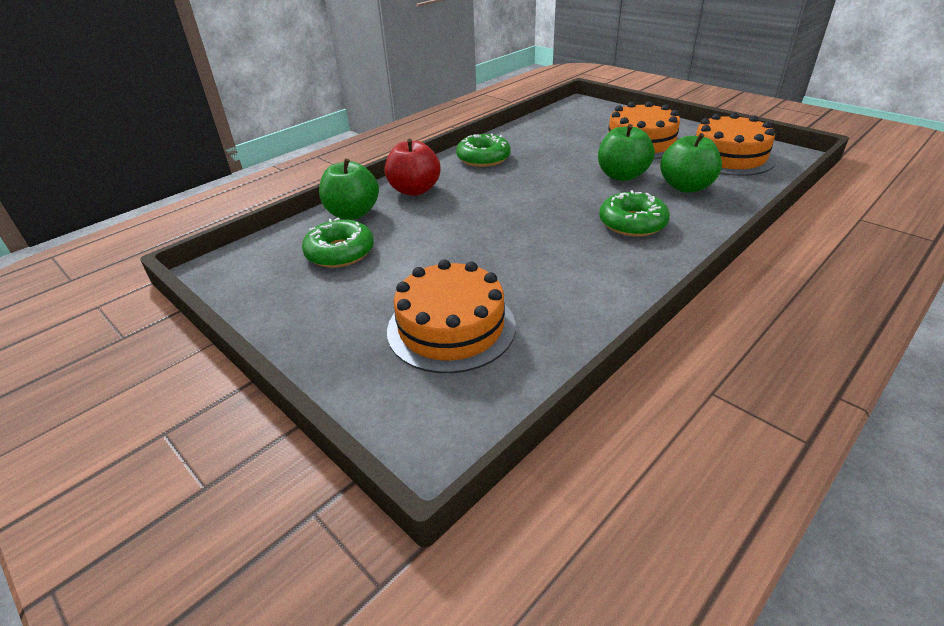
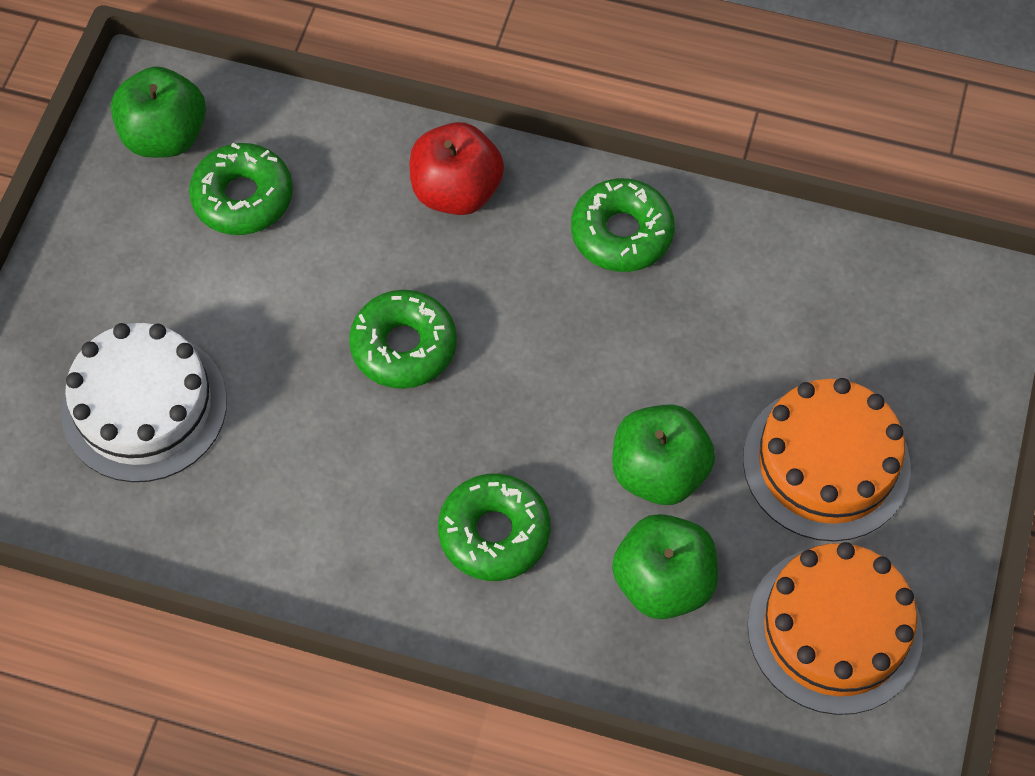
camera: 60 degrees right, 25 degrees up
(352, 213) = (347, 151): green apple -> green apple (165, 136)
(451, 327) = (144, 406): orange cake -> white cake
(493, 224) = (404, 346): none -> green donut

